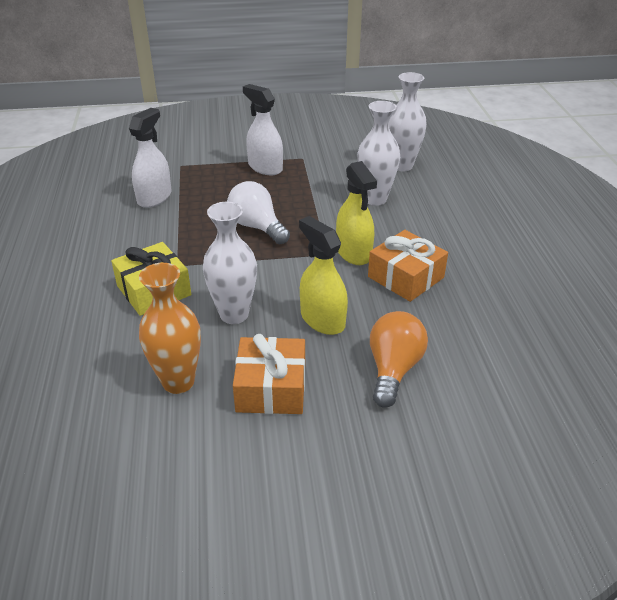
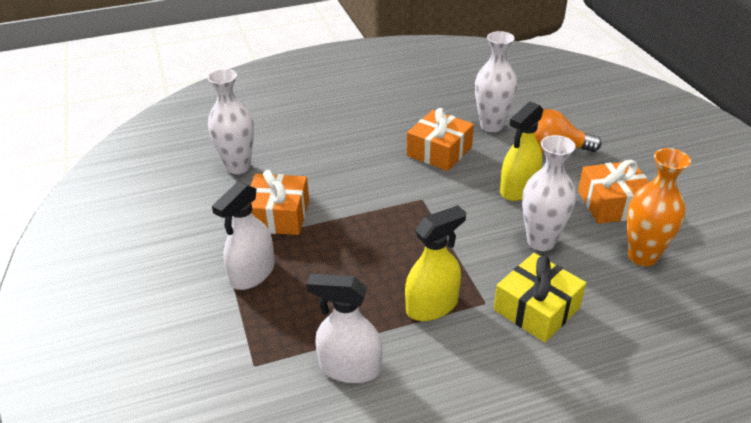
camera: 100 degrees left, 0 degrees up
(257, 227) = (391, 255): white light bulb -> none
(328, 180) = (278, 215): none -> orange gift
(353, 252) = (414, 183): yellow spray bottle -> yellow spray bottle (432, 305)
(375, 199) = (313, 179): white vase -> white vase (491, 126)

